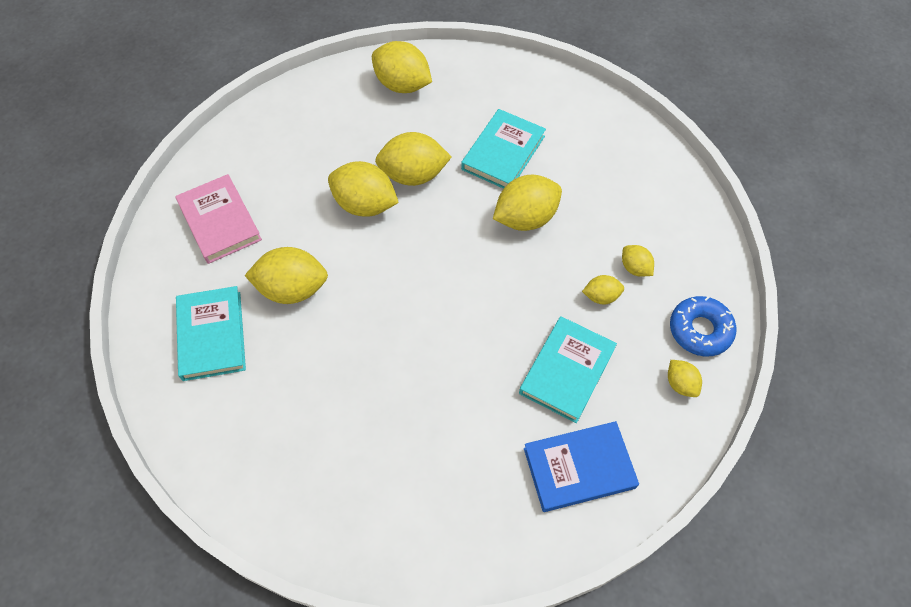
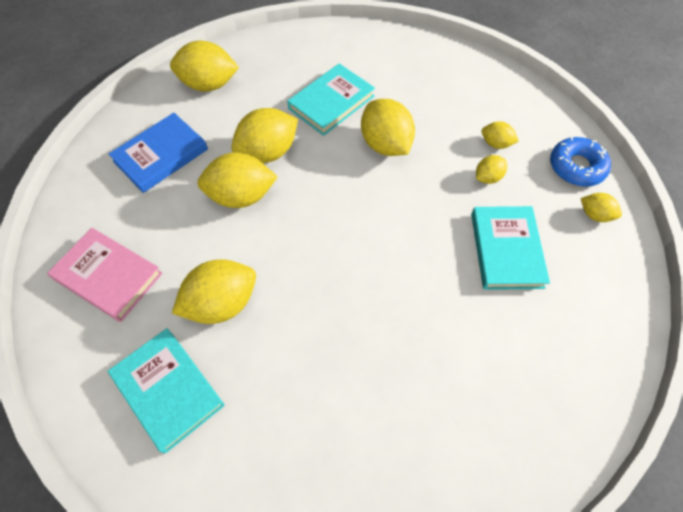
camera: 30 degrees left, 0 degrees up
(503, 153) = (331, 102): turquoise book -> turquoise book turned 45 degrees clockwise
(525, 218) = (385, 144): yellow lemon -> yellow lemon turned 60 degrees counterclockwise
(579, 468) = (574, 325): blue book -> blue book (161, 155)

